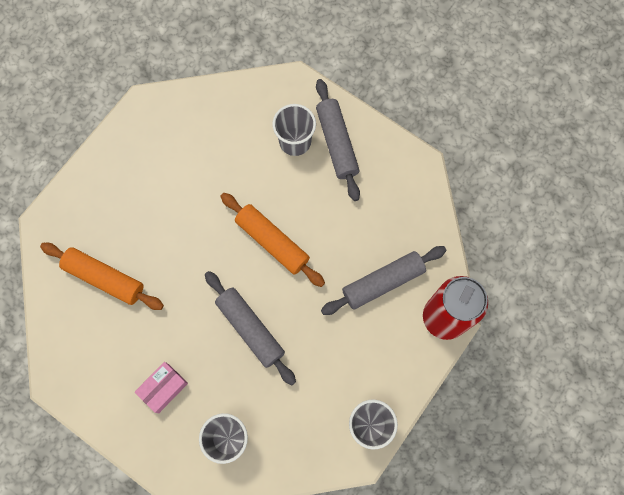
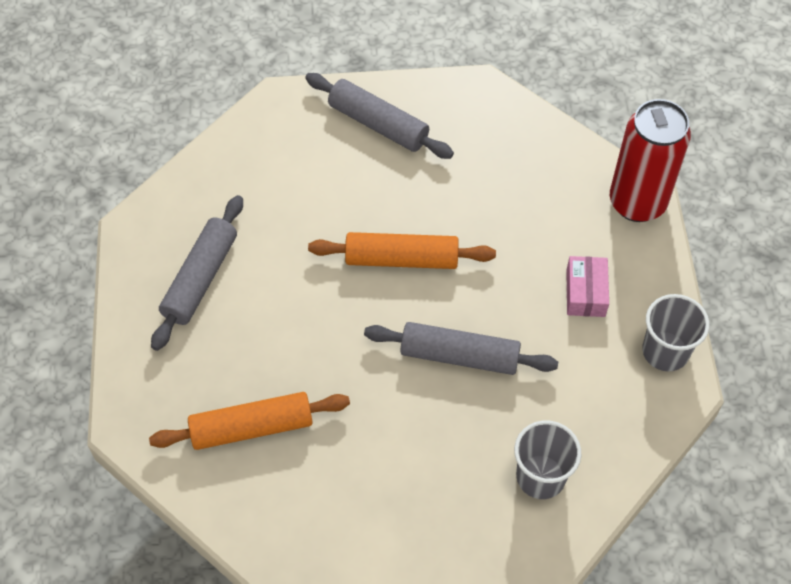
camera: 40 degrees left, 15 degrees down
(163, 388) = (424, 484): pink box -> pink box (585, 293)
(295, 141) = (333, 151): grey cup -> none
(383, 282) = (548, 215): grey rolling pin -> grey rolling pin (200, 279)

